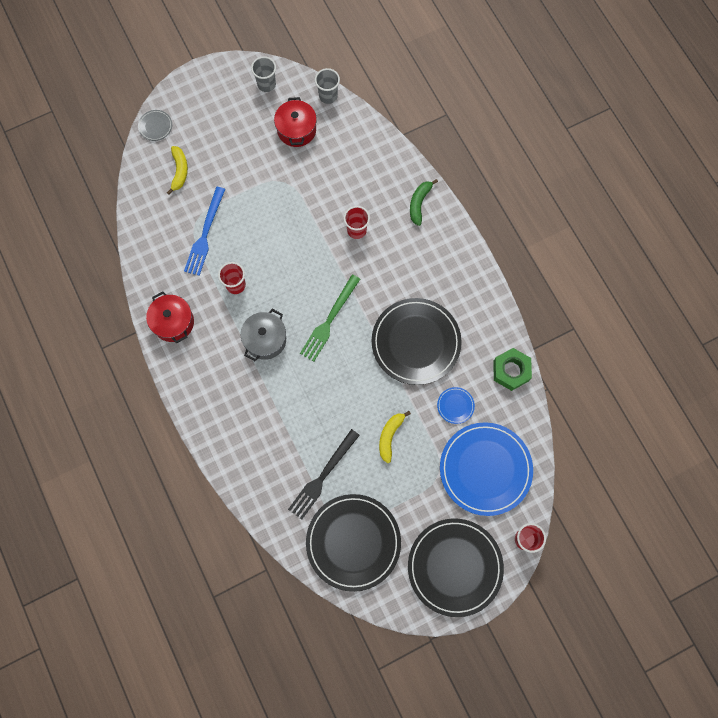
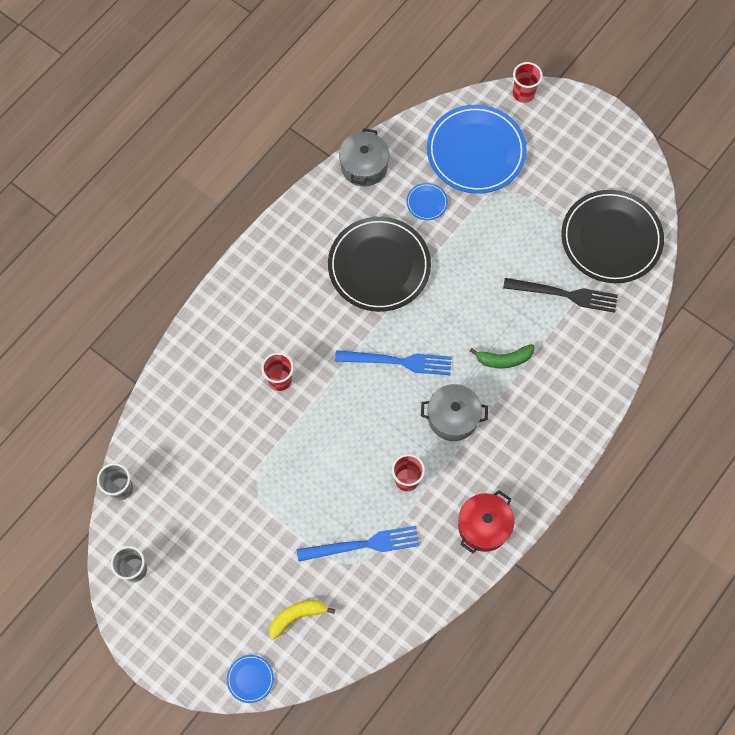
camera: 115 degrees left, 5 degrees down
(155, 126) = (250, 679): grey plate -> blue plate
(296, 130) = (182, 504): red pot -> none
(329, 320) = (398, 362): green fork -> blue fork
(390, 436) = (490, 249): yellow banana -> none
(419, 203) = (217, 328): green banana -> green banana (504, 359)
(455, 567) = (582, 142): black plate -> none
(511, 371) = (364, 166): green nut -> grey pot

